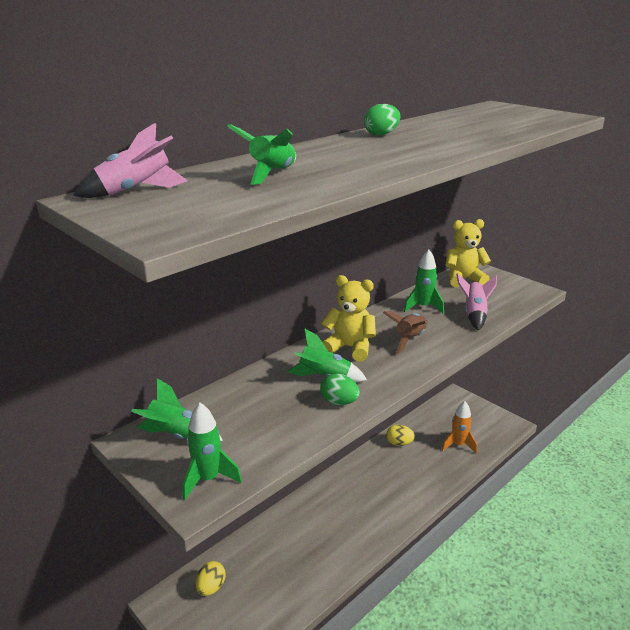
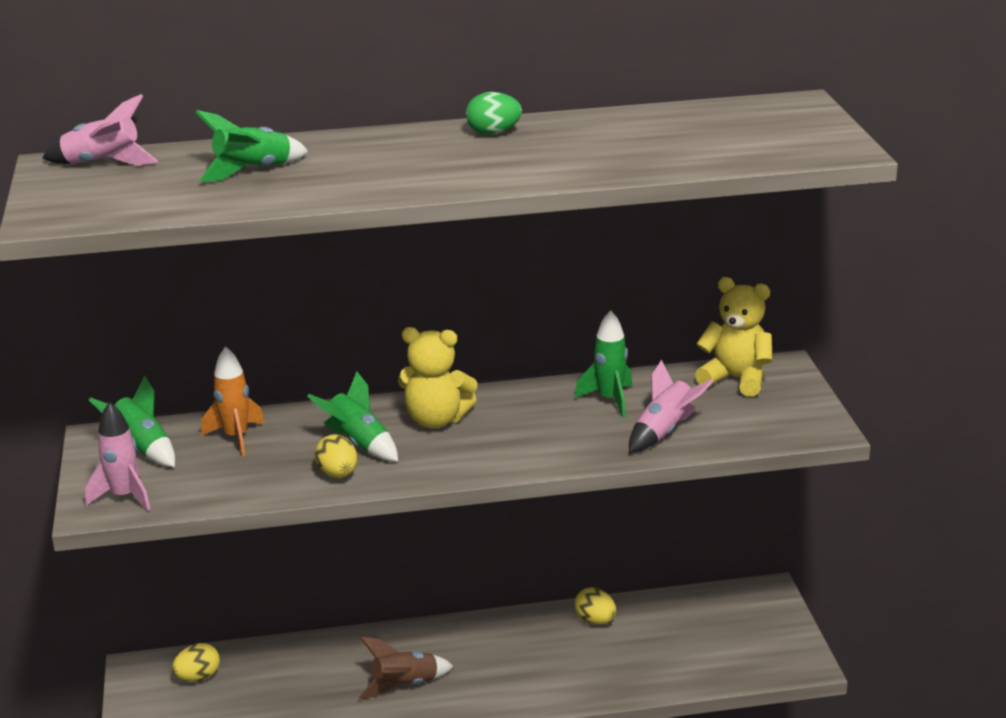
camera: 35 degrees right, 0 degrees up
(208, 479) = (124, 497): green rocket -> pink rocket
(339, 402) = (338, 474): green egg -> yellow egg
(350, 348) = (436, 420): yellow teddy bear -> yellow teddy bear turned 135 degrees clockwise
(409, 339) = (524, 435): brown rocket -> brown rocket (405, 685)
(458, 445) = (680, 657): orange rocket -> orange rocket (236, 437)

